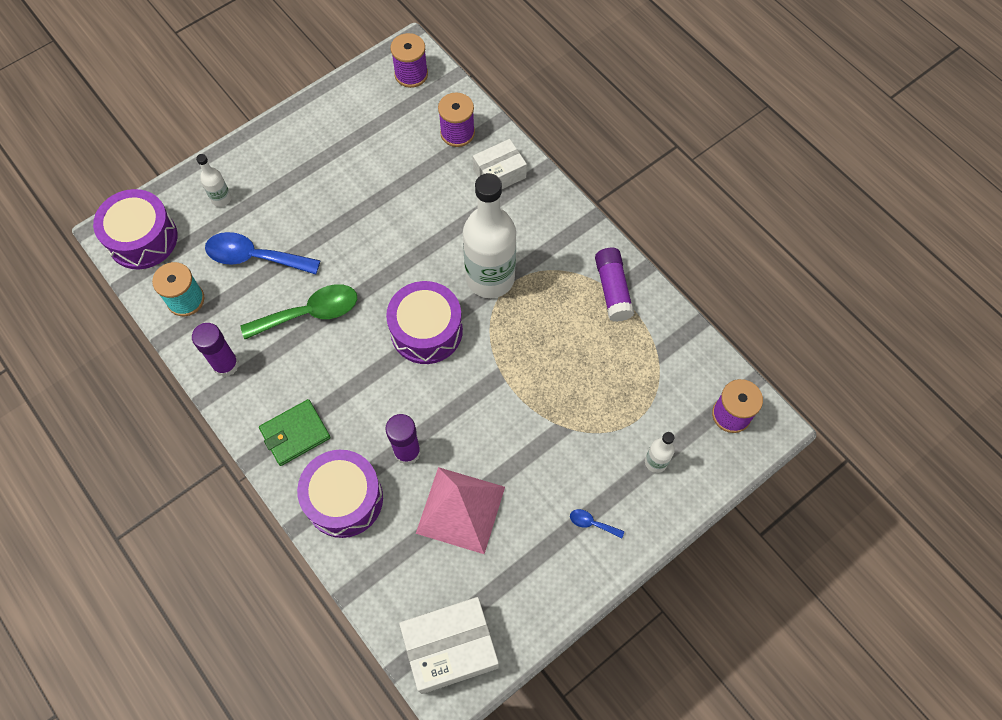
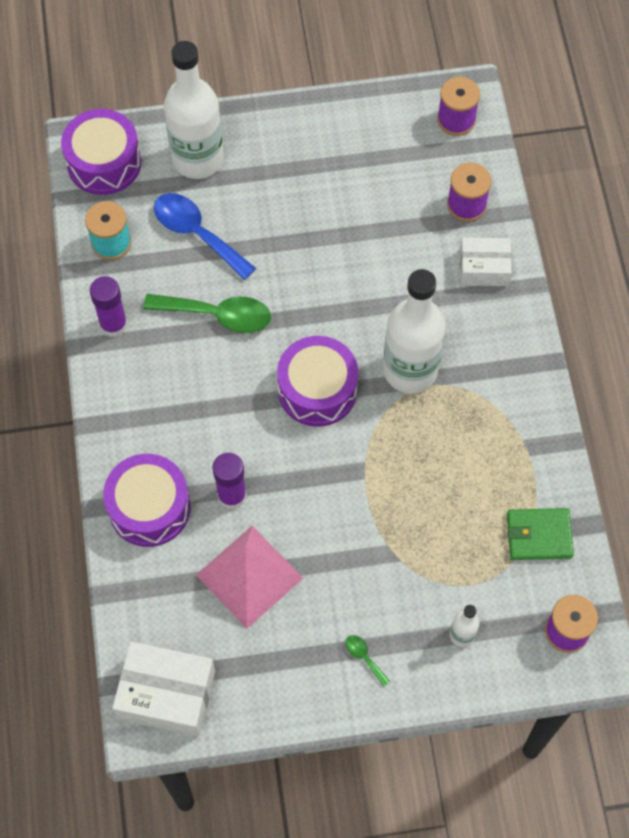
camera: 30 degrees right, 0 degrees up
(221, 199) = (198, 159): white bottle -> white bottle, size x2.31
(295, 434) = (140, 423): green wallet -> green wallet (539, 536)
(592, 523) = (364, 657): blue spoon -> green spoon
(613, 290) = (525, 445): purple glue stick -> none

